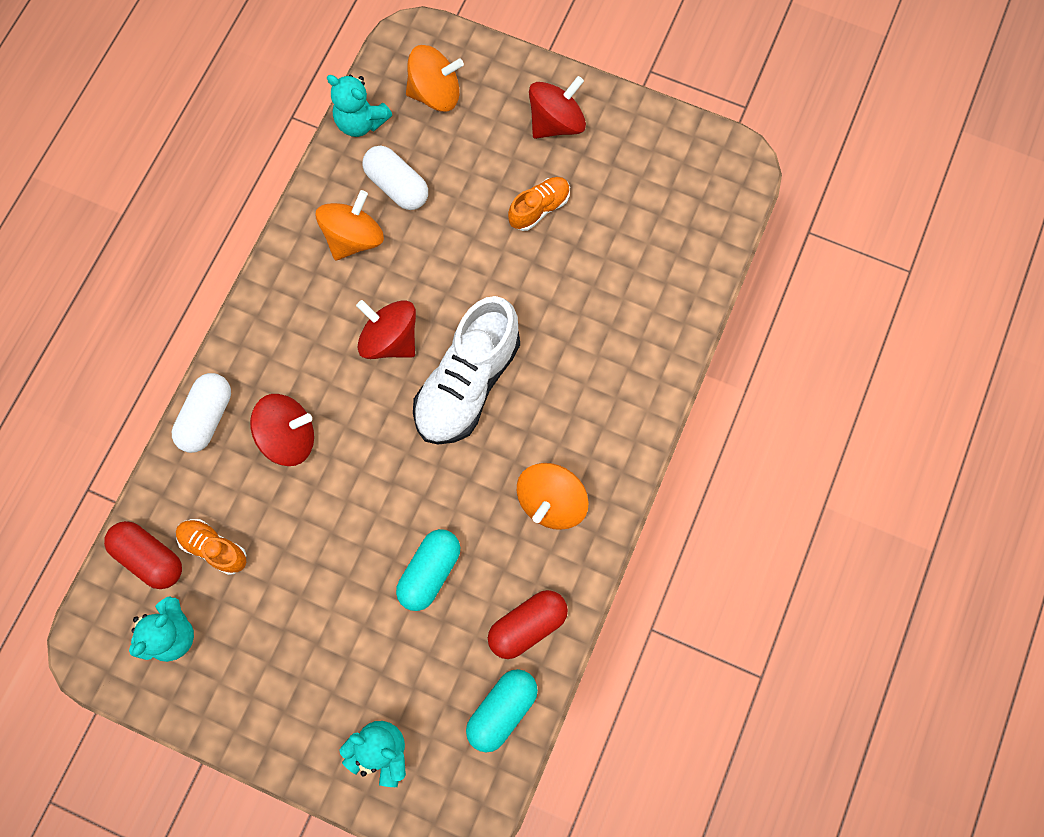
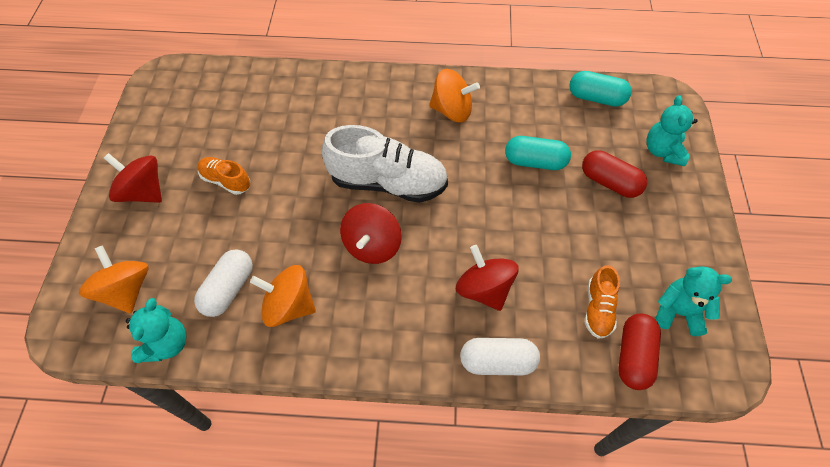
camera: 110 degrees left, 15 degrees down
(527, 625) = (538, 100): red capsule -> red capsule (609, 182)

